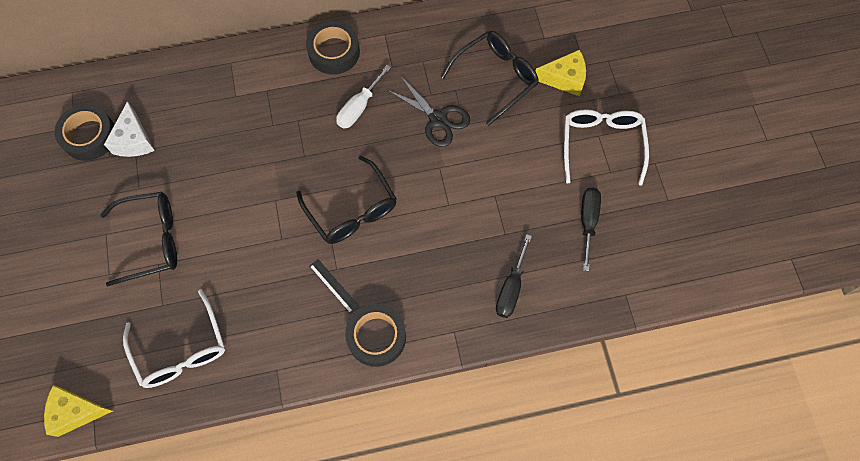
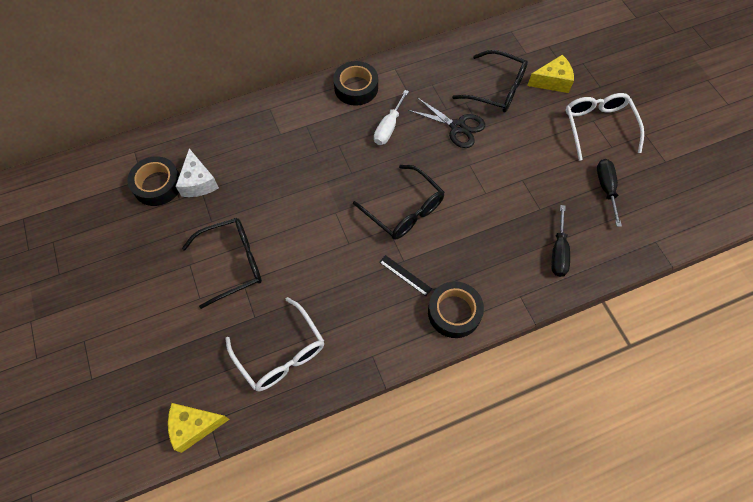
camera: 10 degrees left, 5 degrees down
(495, 78) = (496, 89): black glasses -> black glasses turned 75 degrees clockwise

